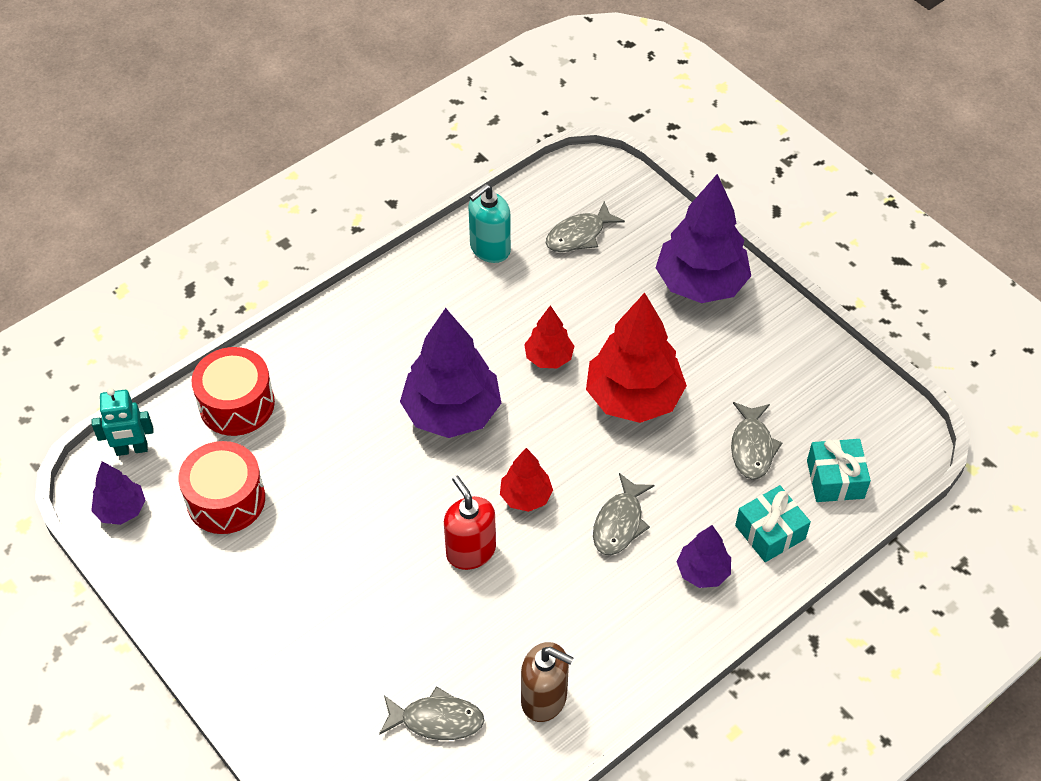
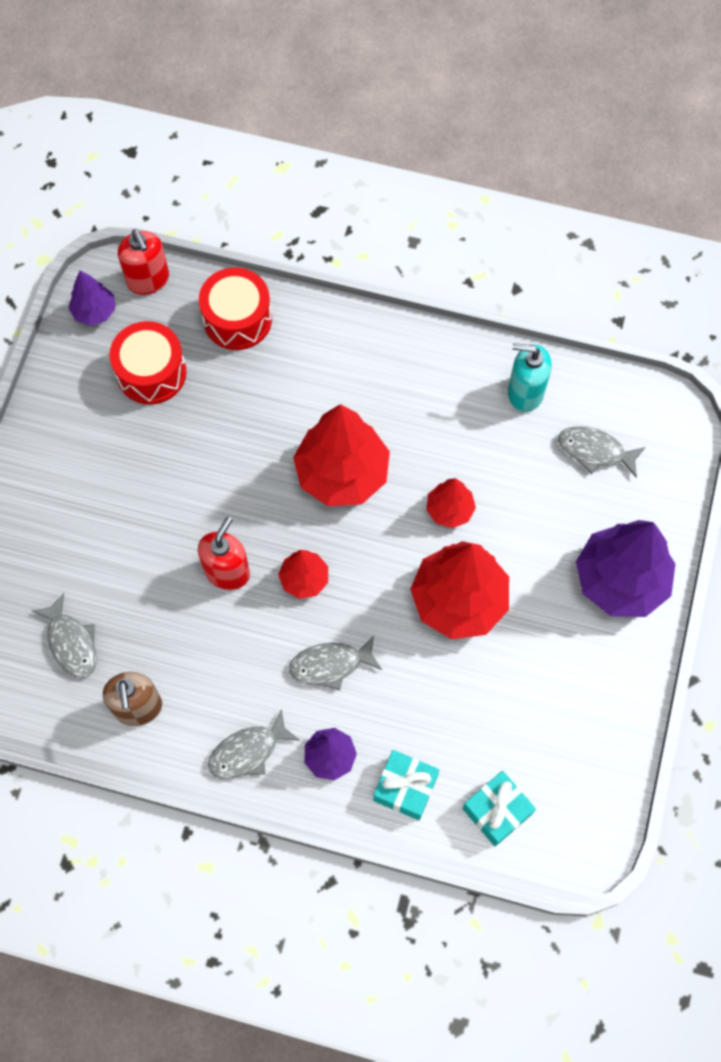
camera: 55 degrees right, 15 degrees up
(132, 449) = (148, 280): turquoise robot -> red soap dispenser
(452, 413) = (342, 473): purple tree -> red tree
(752, 447) = (479, 724): grey fish -> grey fish (248, 751)

